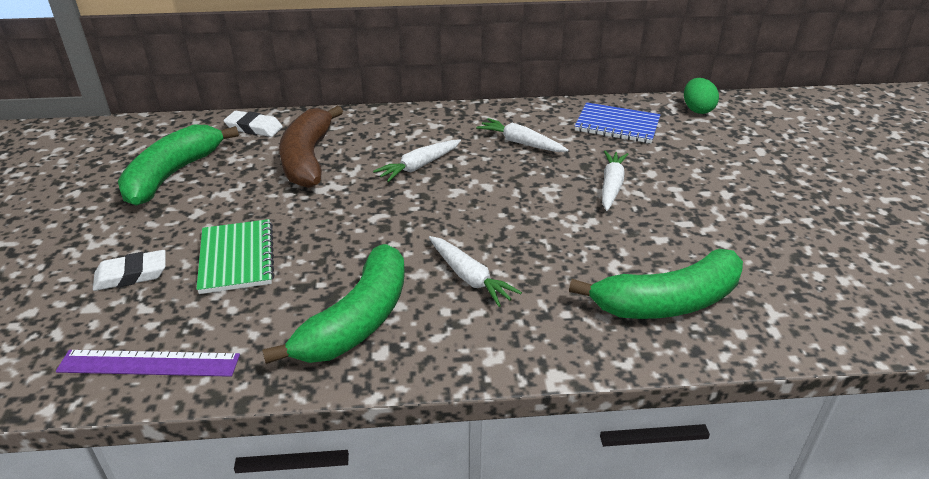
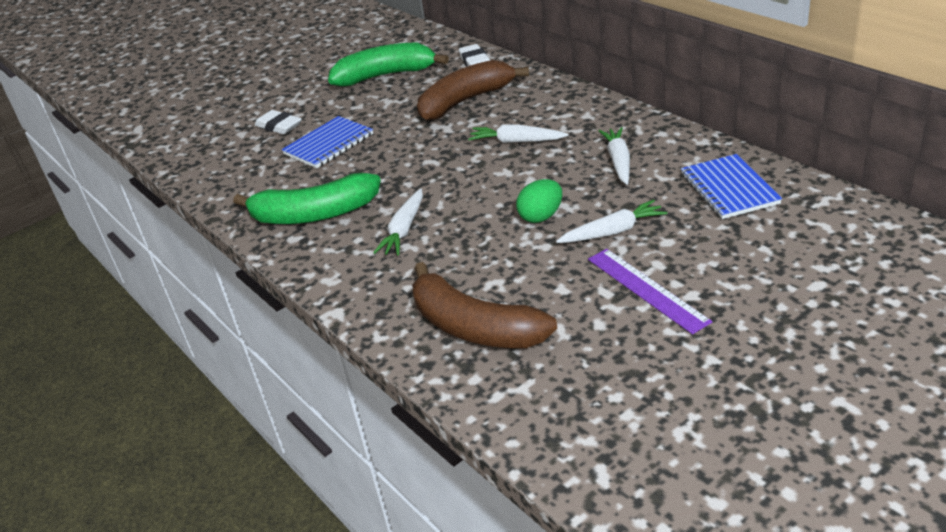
camera: 60 degrees right, 0 degrees up
(149, 363) = (216, 176): purple ruler -> purple ruler (646, 289)
(236, 258) = (328, 144): green notebook -> blue notebook
(667, 302) = (474, 327): green banana -> brown banana
(697, 110) = (844, 216): green egg -> green egg (541, 216)

